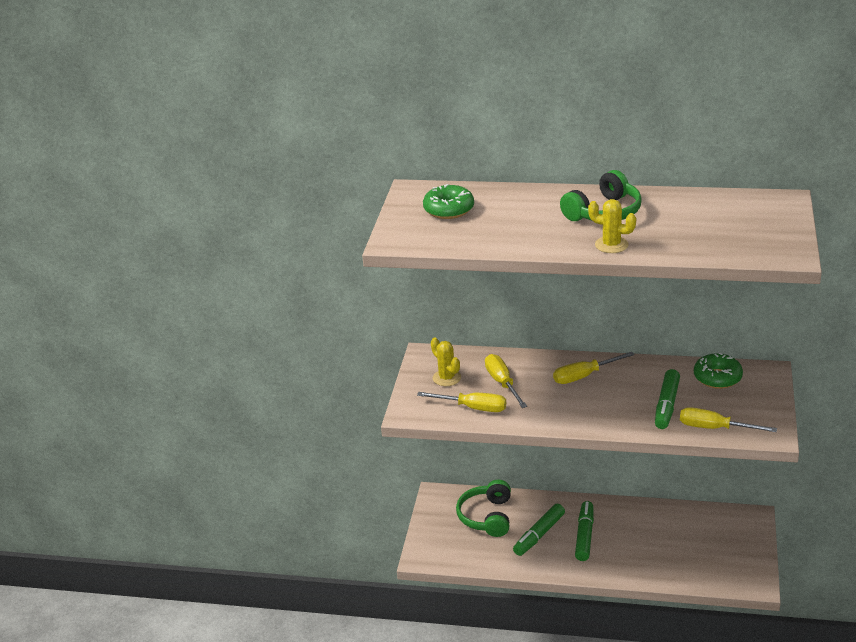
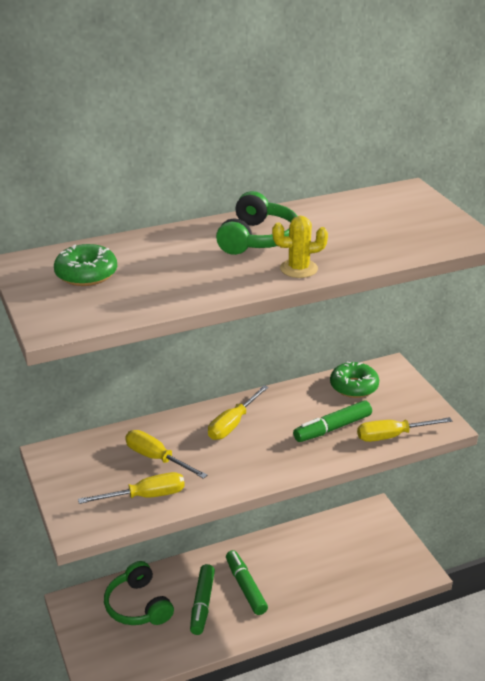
camera: 35 degrees left, 0 degrees up
(446, 378) = (92, 472): yellow cactus -> none
(666, 405) = (332, 428): green marker -> green marker turned 75 degrees clockwise

